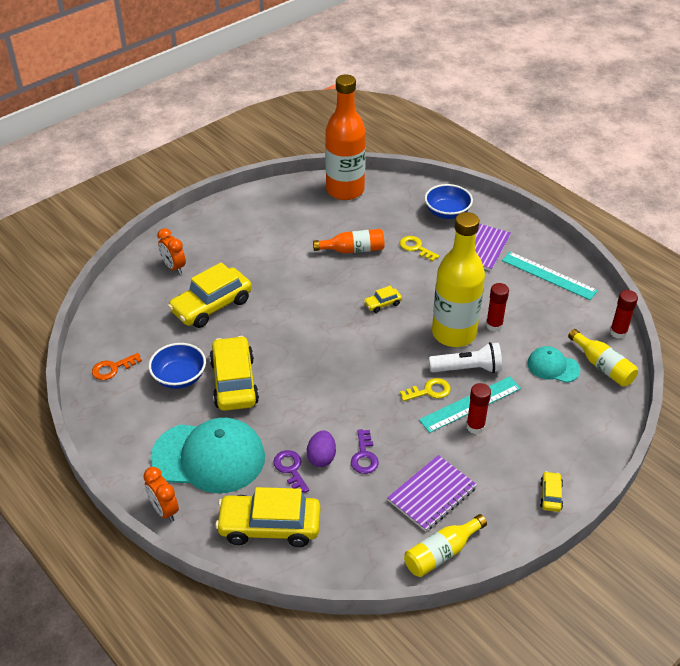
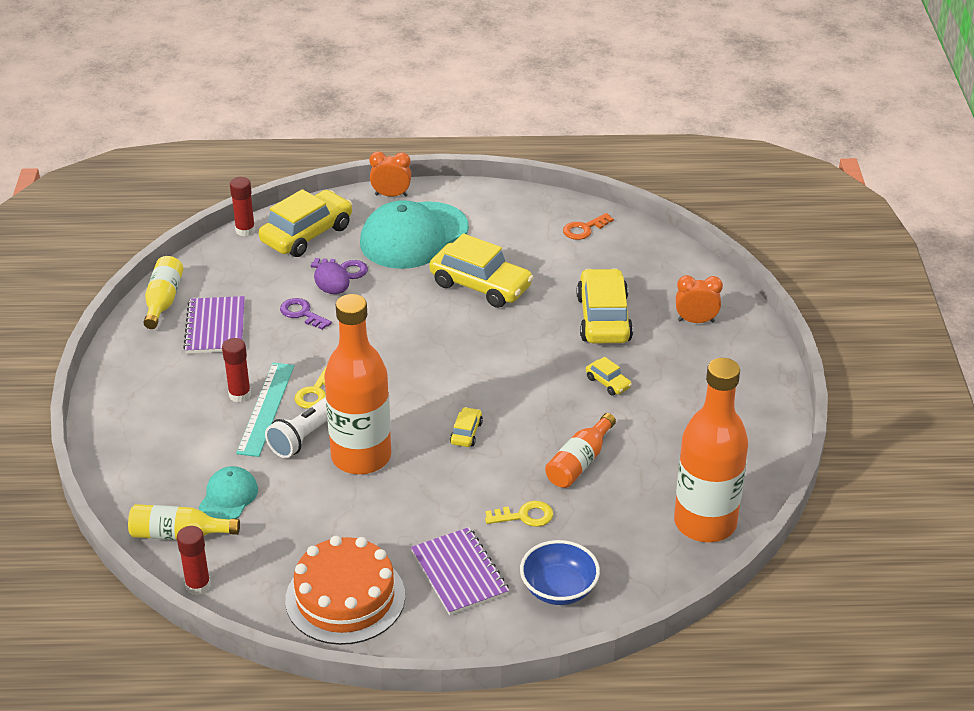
camera: 130 degrees right, 5 degrees down
(112, 368) = (584, 229): orange key -> orange key turned 135 degrees counterclockwise
(179, 377) = (526, 259): blue bowl -> none
(454, 333) = (361, 457): yellow bottle -> orange bottle
(494, 325) = (333, 494): red glue stick -> red glue stick (245, 230)
(548, 275) = (345, 598): turquoise ruler -> orange cake
(550, 495) = (117, 390): yellow car -> yellow car (608, 383)
(553, 366) = (228, 497): turquoise cap -> turquoise cap turned 45 degrees counterclockwise

